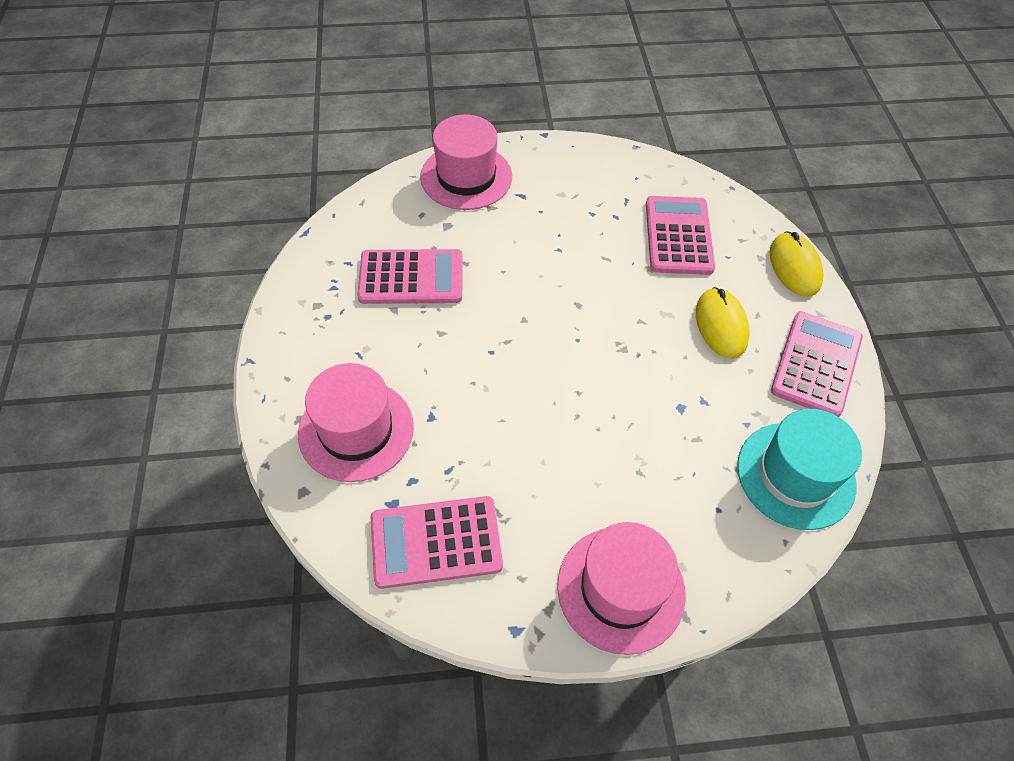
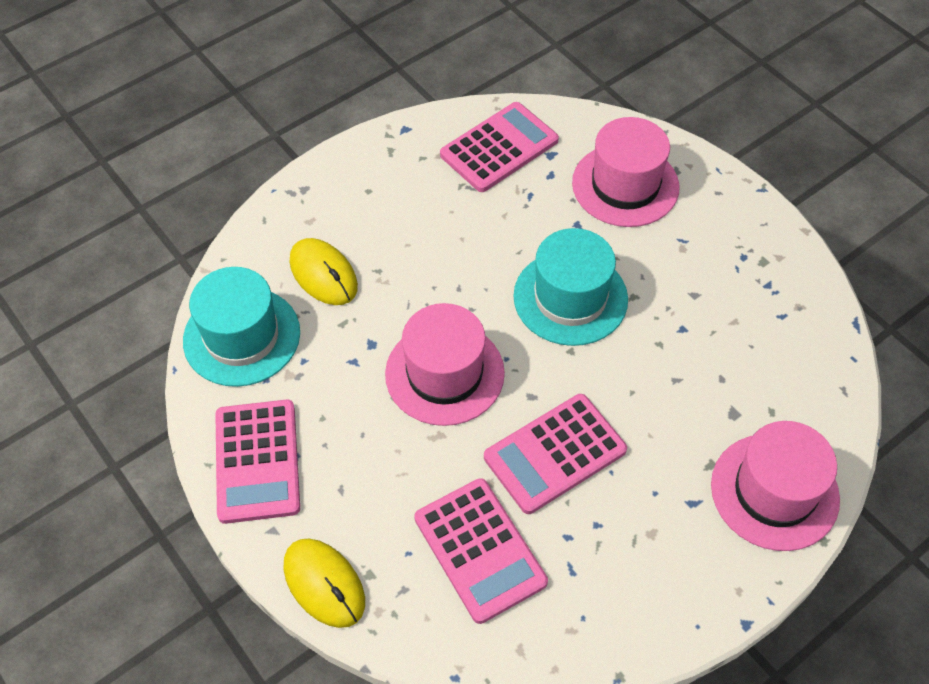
camera: 150 degrees right, 0 degrees up
(411, 278) = (710, 333): pink calculator -> pink calculator (555, 454)
(491, 358) = (570, 298): none -> turquoise hat
(621, 589) = (346, 185): pink hat -> pink hat (444, 373)
(721, 325) = (374, 454): yellow mouse -> yellow mouse (323, 274)

